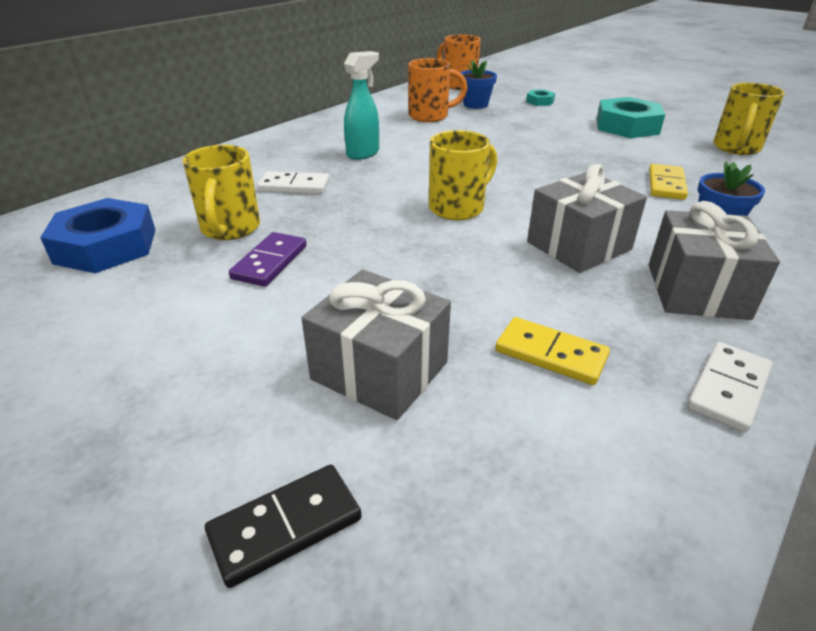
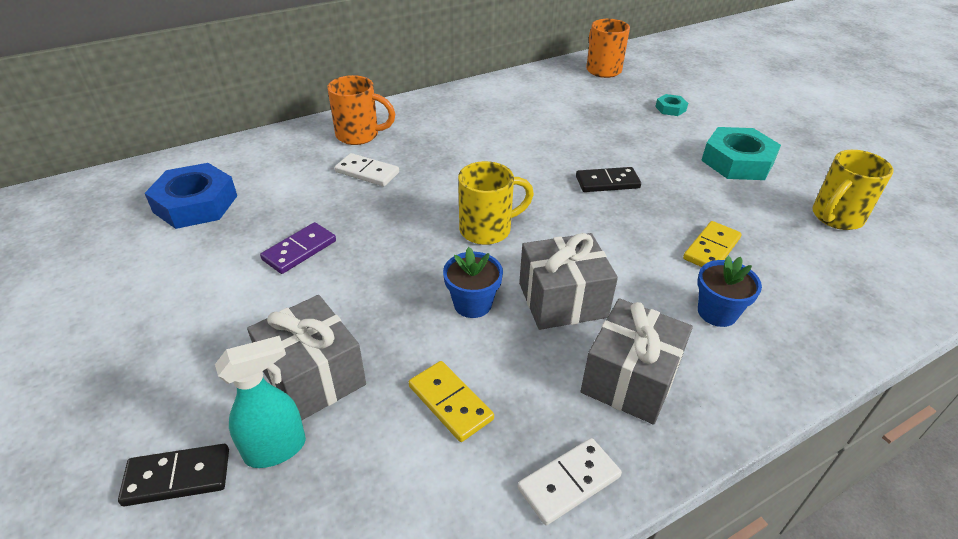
camera: 20 degrees right, 5 degrees up
(230, 229) = (290, 208): yellow mug -> none
(363, 153) = (449, 145): turquoise spray bottle -> turquoise spray bottle (276, 449)
(430, 116) = (543, 109): orange mug -> orange mug (359, 135)
(475, 104) = (600, 101): blue flower pot -> blue flower pot (472, 304)
(535, 156) = (607, 182): none -> black domino

